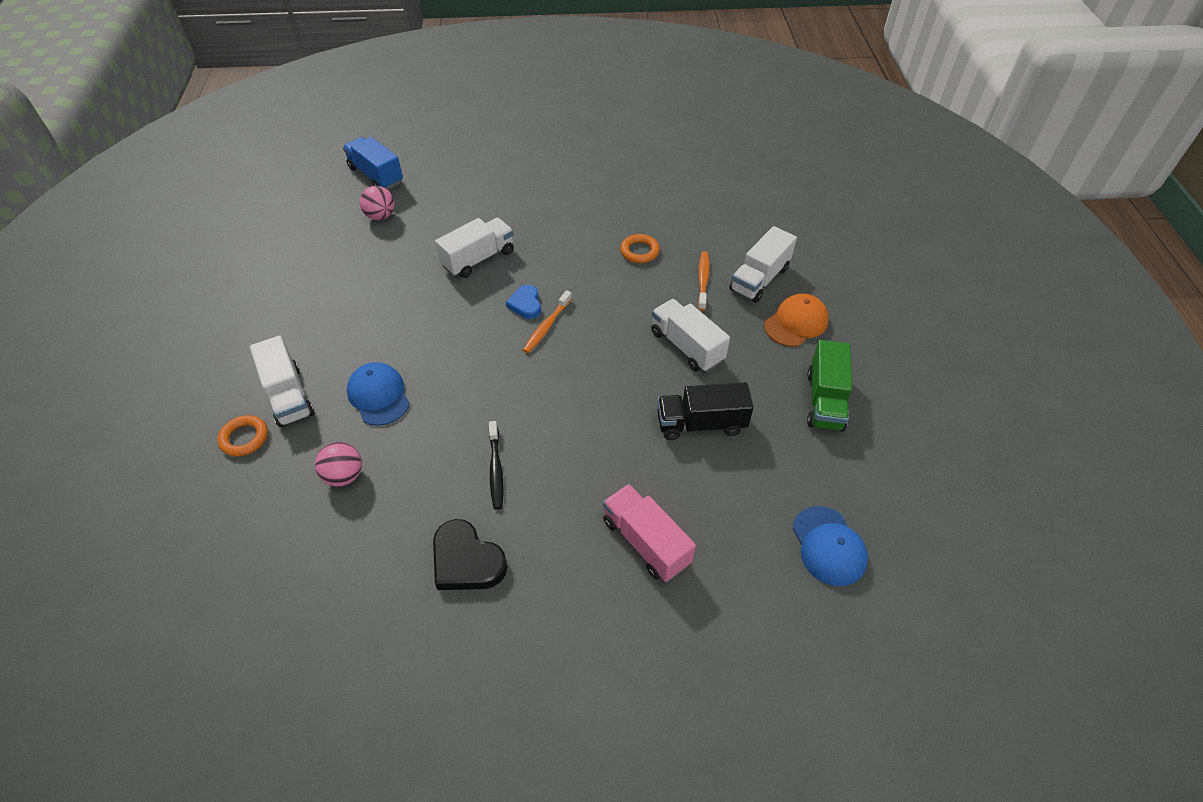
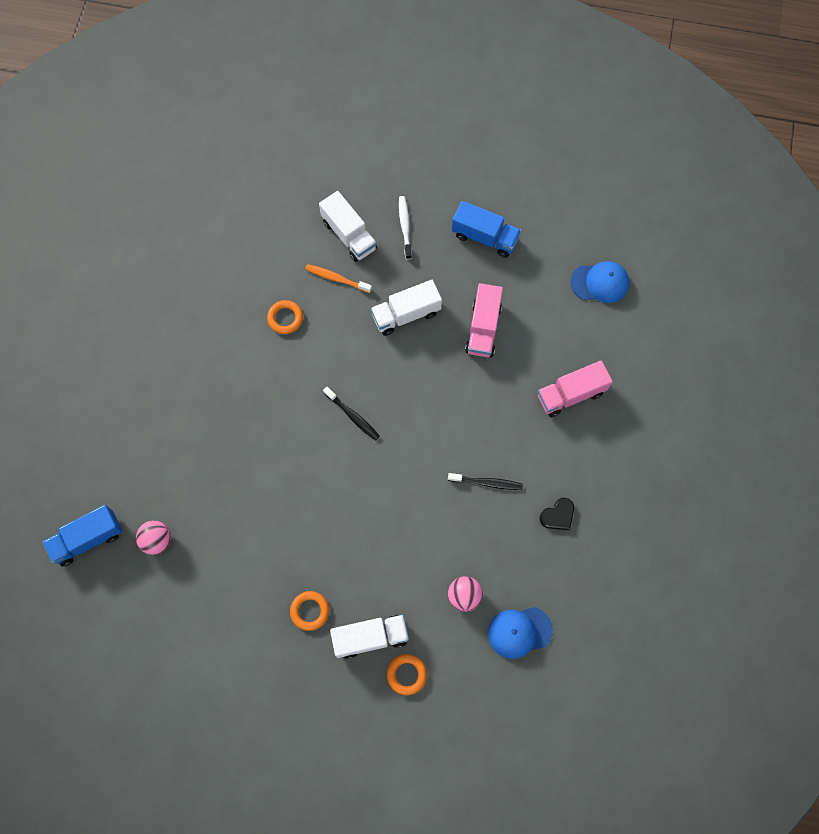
camera: 75 degrees left, 20 degrees up
(317, 338) = (310, 611): none -> orange ring
(378, 395) = (391, 563): blue cap -> blue cap (519, 632)
(466, 561) = (558, 515): black heart -> black heart, size x0.63
(478, 259) = (250, 457): white truck -> none
(526, 304) = (321, 427): blue heart -> none
(547, 326) = (352, 416): orange toothbrush -> black toothbrush
(701, 424) = (483, 328): black truck -> pink truck
(796, 323) = (405, 226): orange cap -> white toothbrush
(825, 400) = (485, 237): green truck -> blue truck

